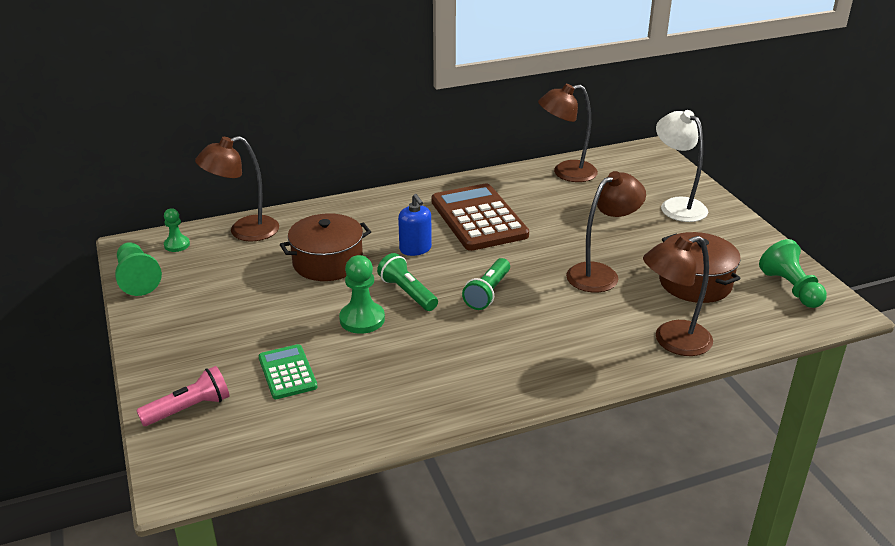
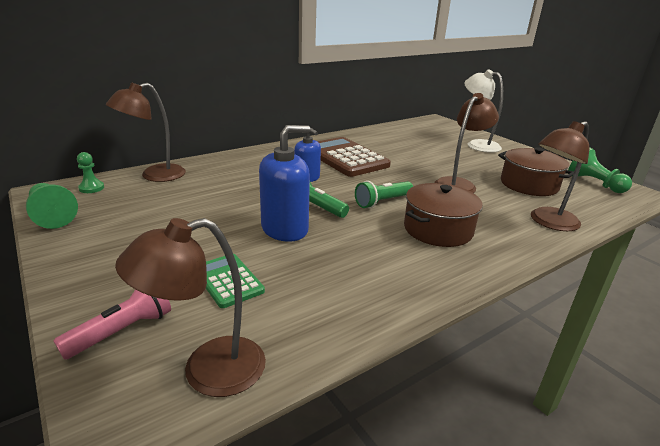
camera: 15 degrees left, 5 degrees down
(328, 262) = (236, 191): brown pot -> brown pot (438, 229)
(362, 319) = (285, 229): green pawn -> blue soap dispenser
(488, 293) = (382, 202): green flashlight -> green flashlight turned 45 degrees clockwise
(566, 173) = (390, 132): brown lamp -> brown lamp (207, 371)

